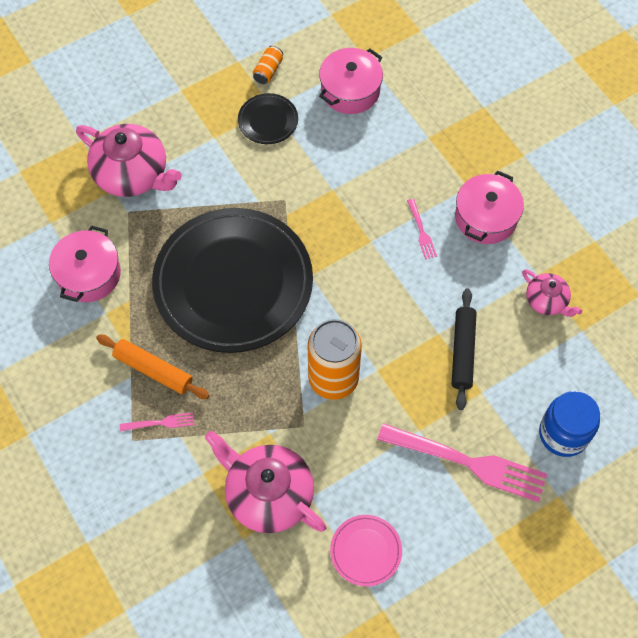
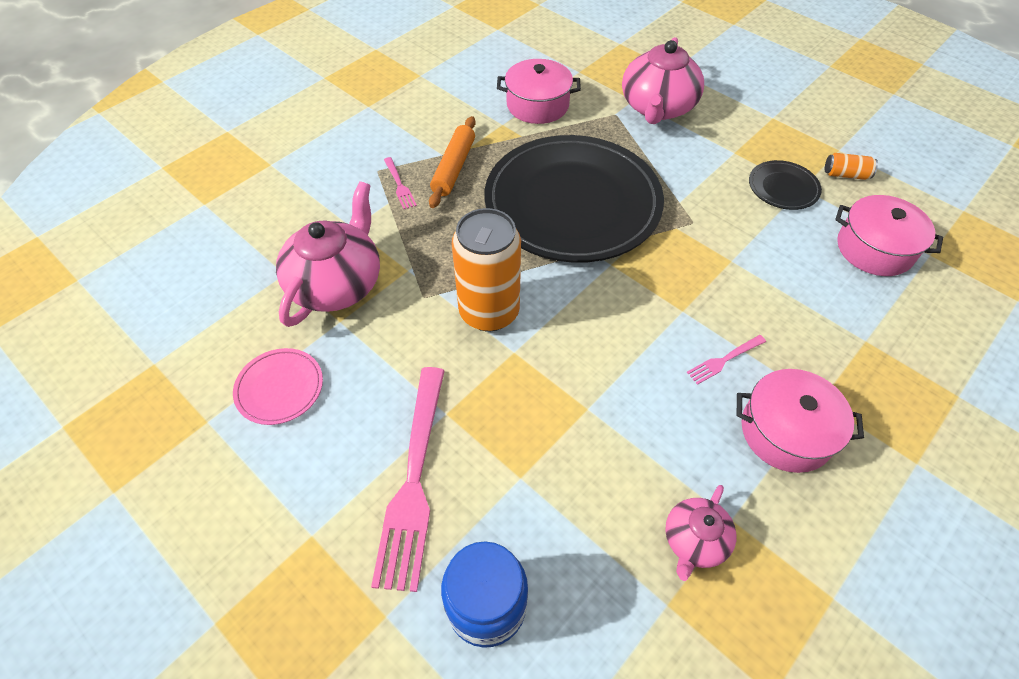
camera: 75 degrees right, 10 degrees down
(462, 351) = (571, 442): black rolling pin -> none

